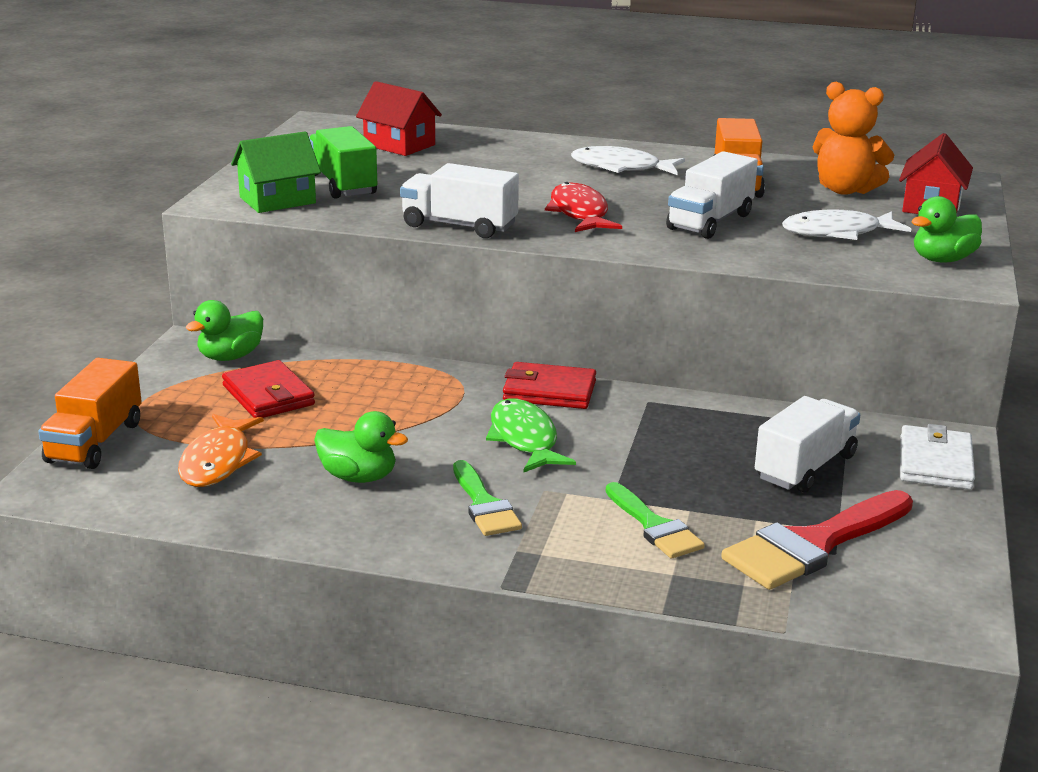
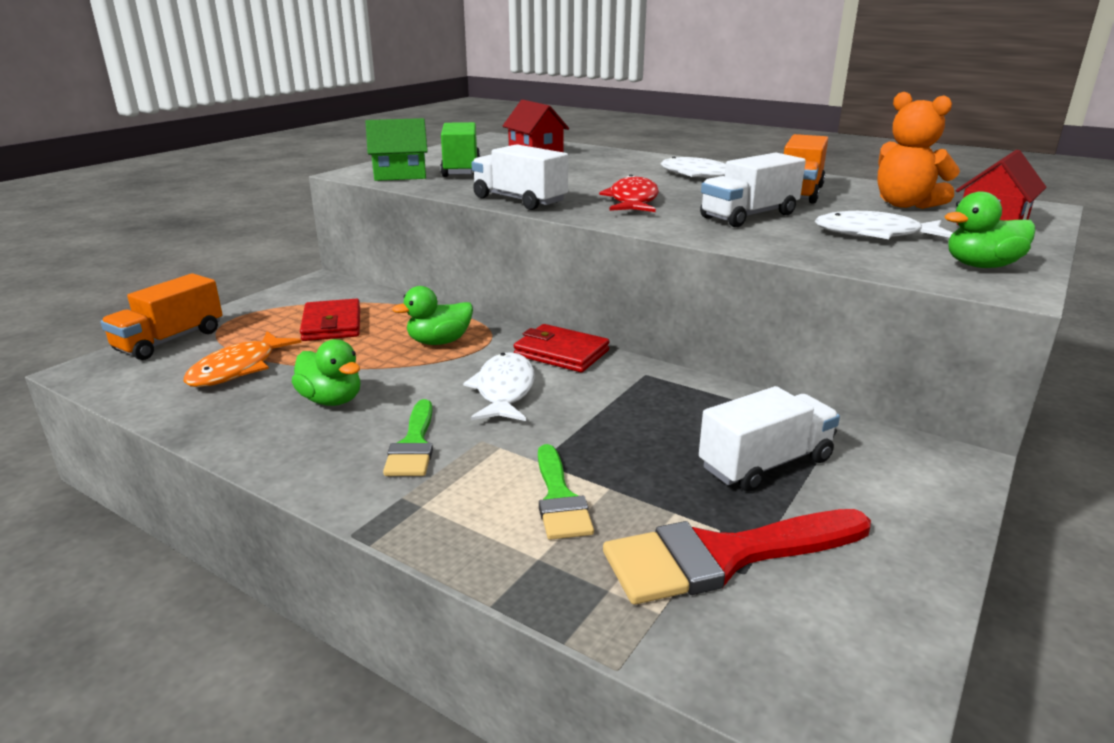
camera: 20 degrees right, 0 degrees up
(230, 357) = (335, 294): green duck -> green duck (439, 342)
(524, 439) = (504, 390): green fish -> white fish
(935, 463) = (923, 485): white wallet -> none

